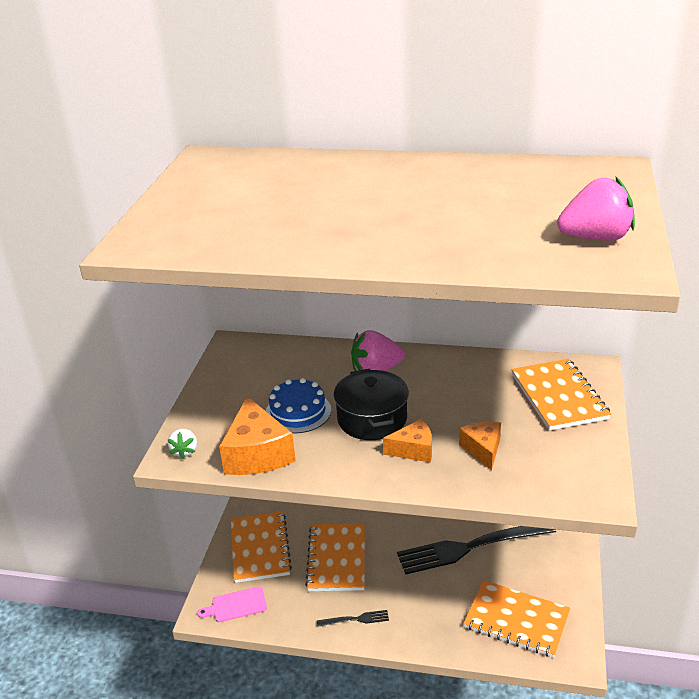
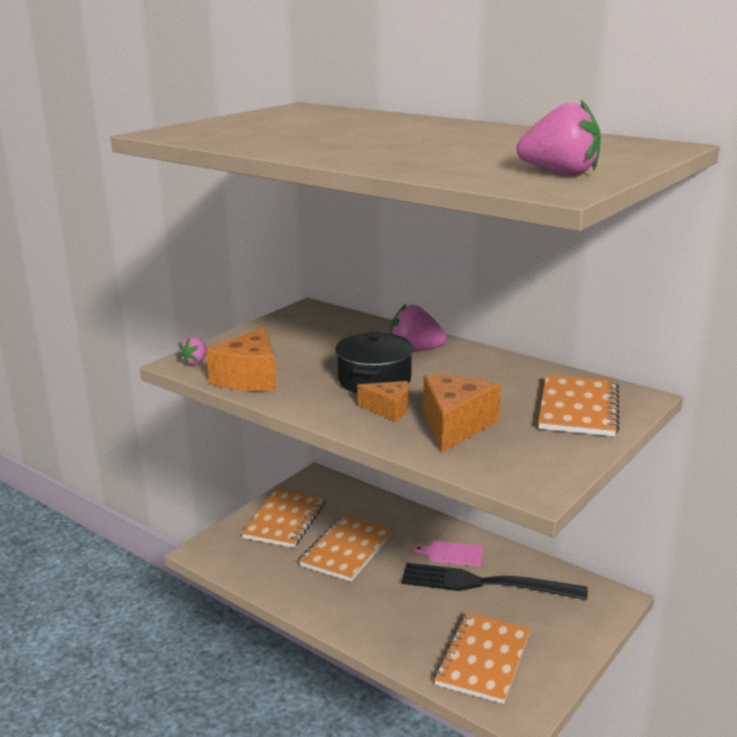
camera: 25 degrees right, 10 degrees down
(185, 451) = (195, 362): white strawberry -> pink strawberry
(236, 605) = (230, 555): pink cutting board -> pink cutting board (452, 554)
(298, 412) = (314, 361): blue cake -> none
(356, 619) = (325, 602): black fork -> none
(483, 449) = (455, 425): orange cheese -> orange cheese, size x1.68
(516, 620) = (483, 659): orange notebook -> orange notebook turned 60 degrees clockwise

